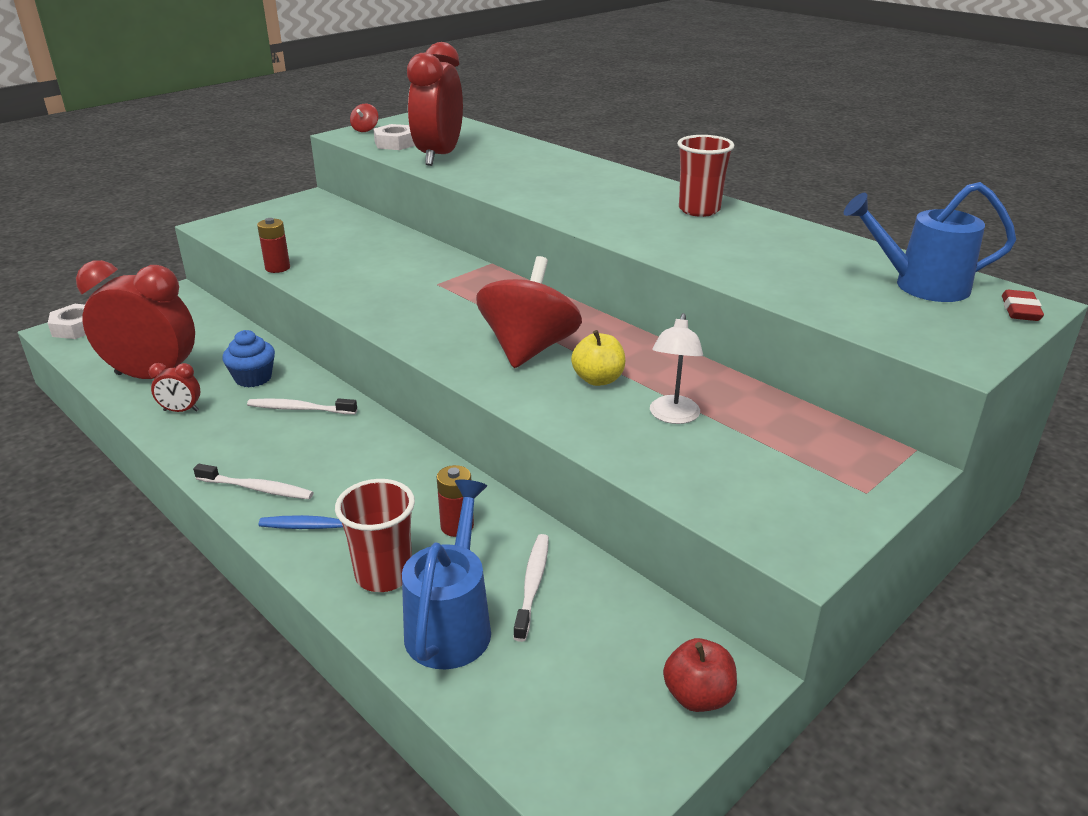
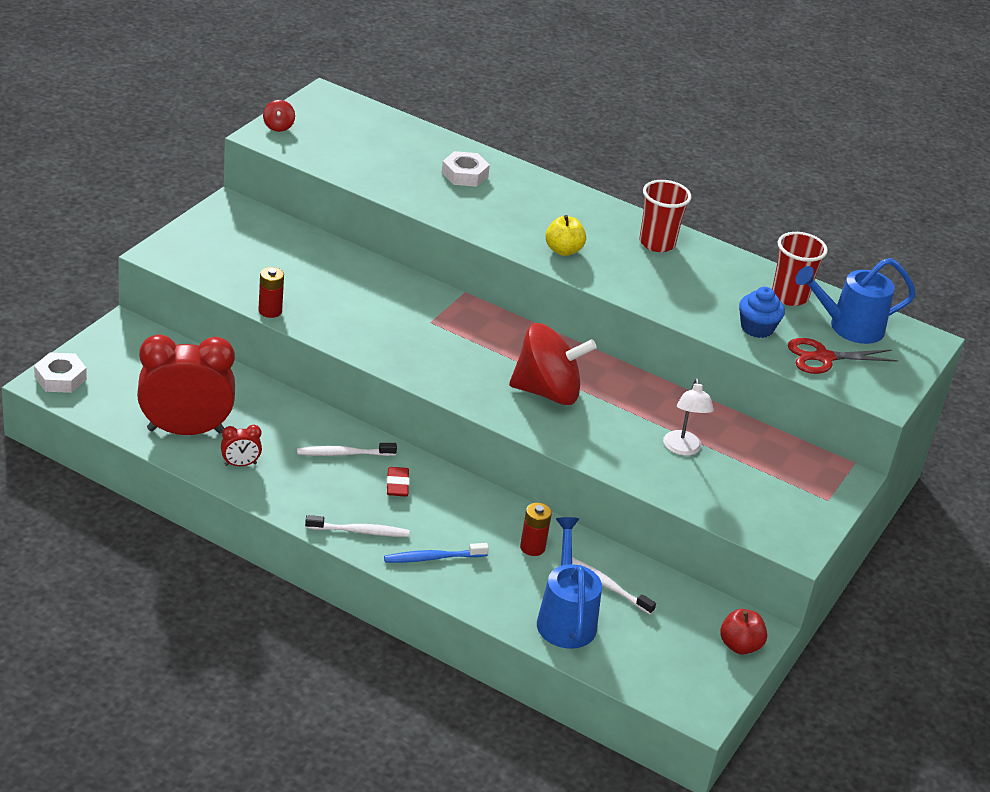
camera: 20 degrees left, 5 degrees up
(253, 378) = (279, 424): blue cupcake -> blue cupcake (757, 328)
(384, 575) = (500, 590): red cup -> red cup (789, 296)
(395, 143) = (326, 150): white nut -> white nut (464, 174)
(439, 156) = (383, 172): red clock -> none
(529, 349) = (547, 392): red spinning top -> red spinning top turned 90 degrees clockwise
(532, 585) = (607, 586): white toothbrush -> white toothbrush turned 45 degrees counterclockwise
(598, 379) = (615, 419): yellow apple -> yellow apple (563, 250)
(878, 312) = (823, 357): none -> red scissors
(1020, 310) = (919, 349): red eraser -> red eraser (397, 485)

